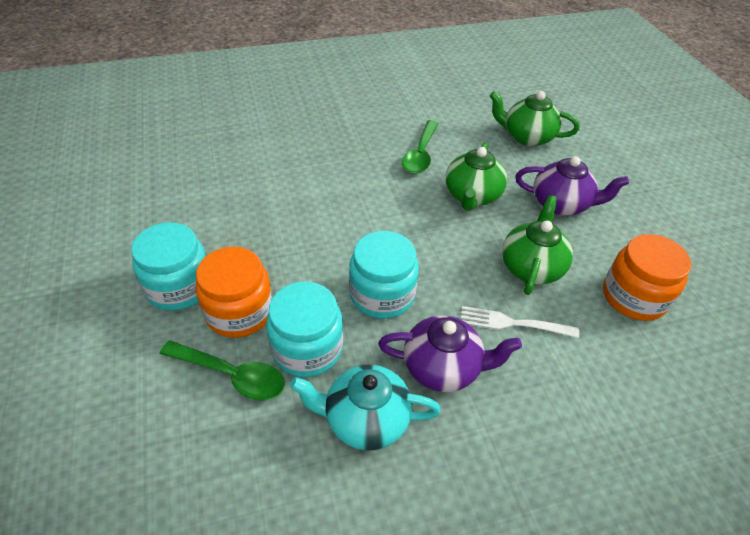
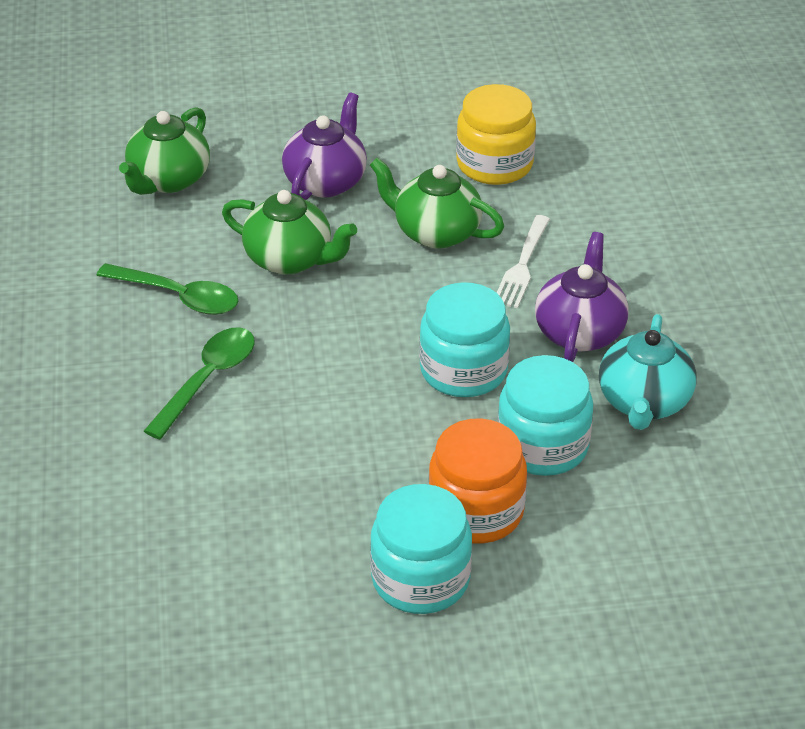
camera: 80 degrees left, 5 degrees down
(232, 375) = (577, 517): green spoon -> green spoon (208, 379)
(634, 297) = (494, 164): orange jar -> yellow jar

